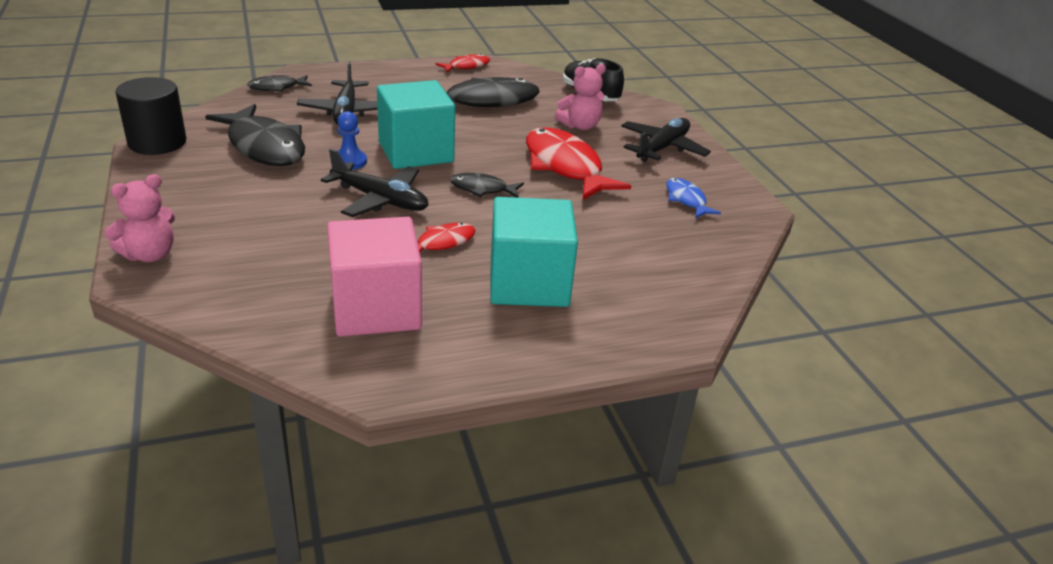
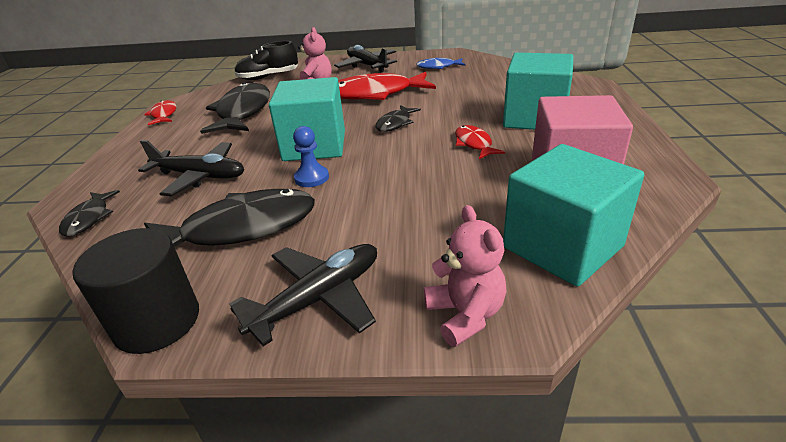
camera: 65 degrees left, 0 degrees up
(237, 300) = (562, 247): none -> turquoise cube
(380, 200) = (394, 166): black plane -> black plane (319, 298)

